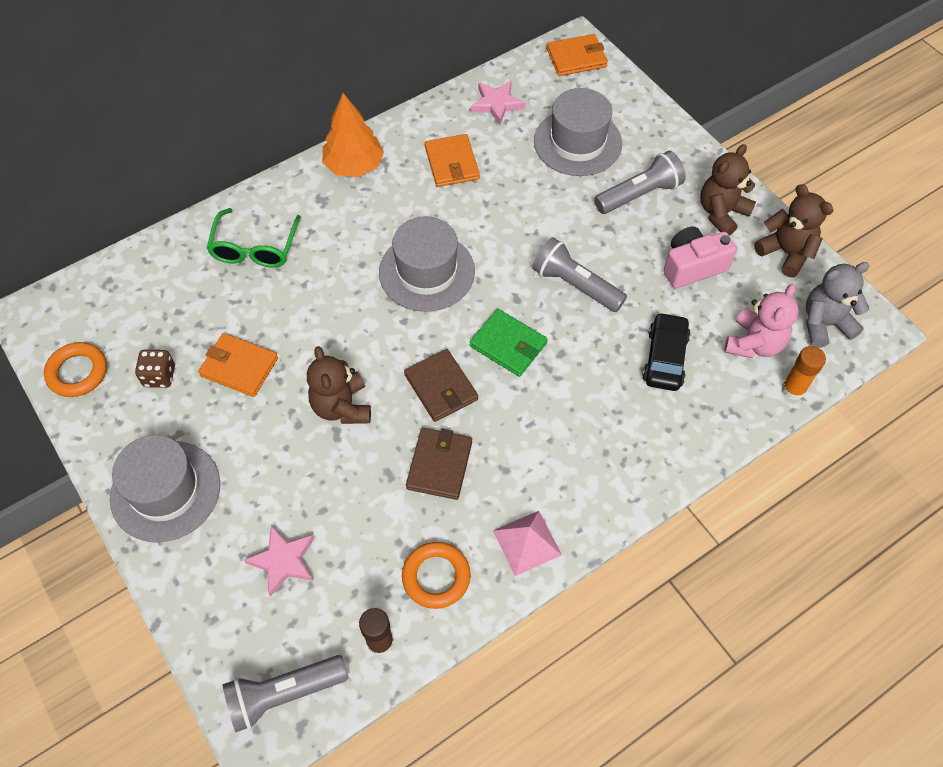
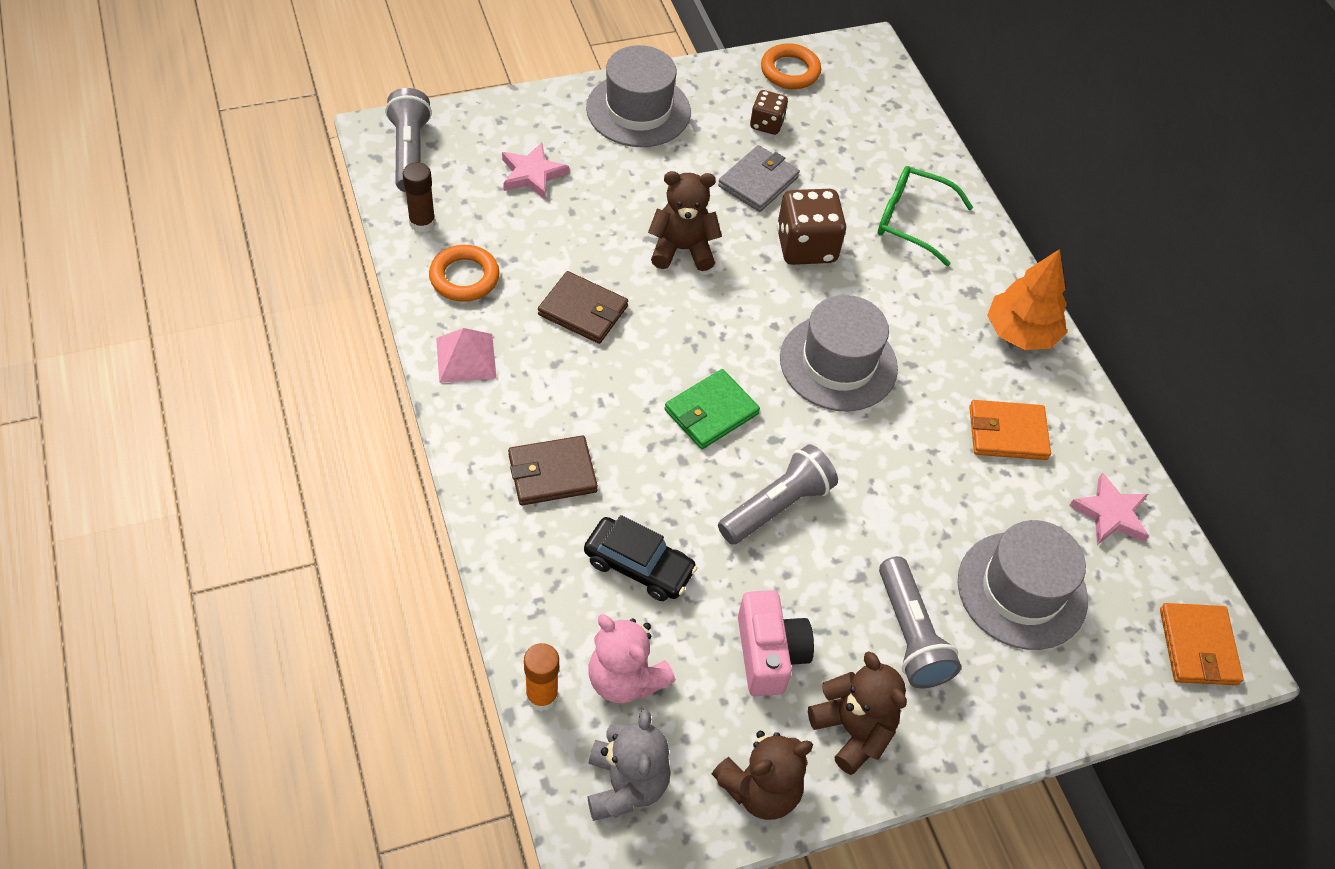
camera: 100 degrees right, 5 degrees down
(239, 367) = (758, 182): orange wallet -> grey wallet
(308, 316) = (806, 246): none -> brown dice
(441, 387) = (676, 336): brown wallet -> brown wallet (552, 473)

